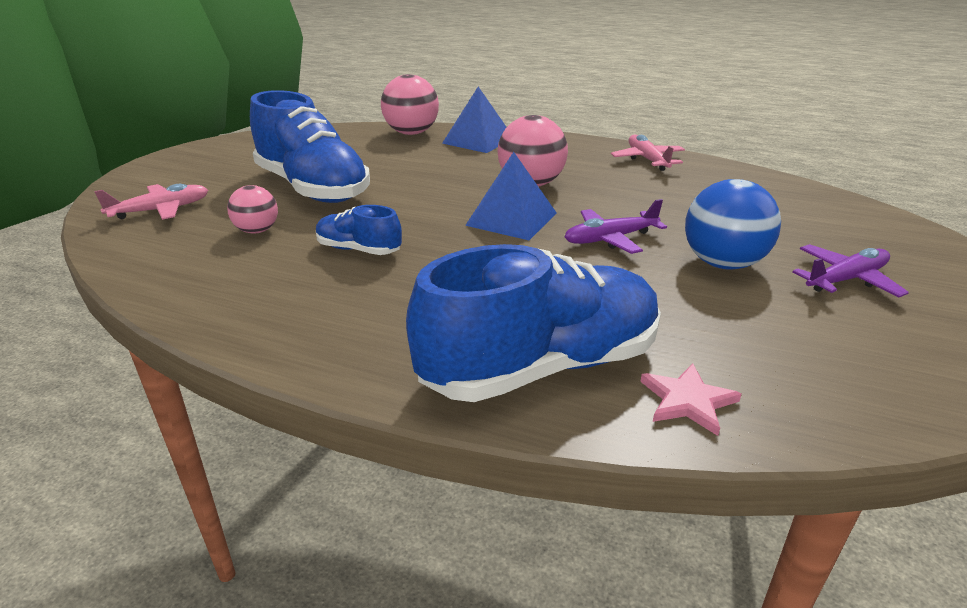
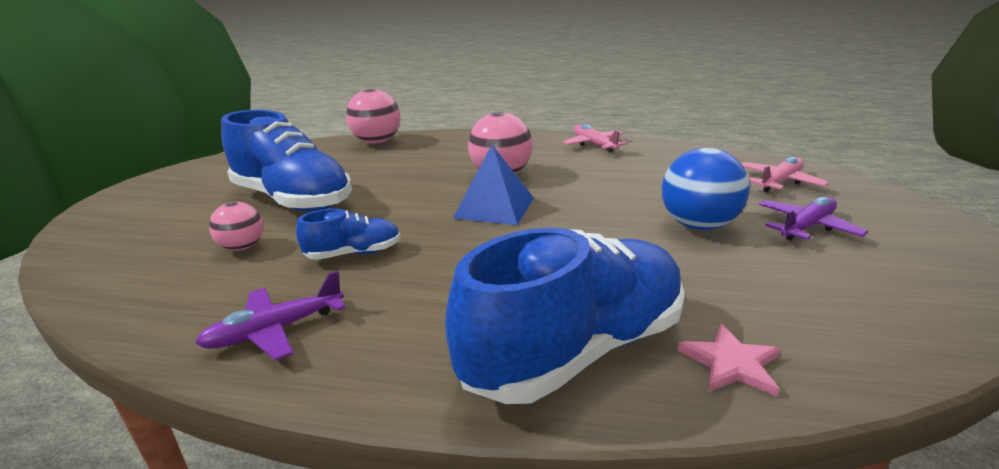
camera: 10 degrees left, 5 degrees down
(160, 210) = (133, 238): pink plane -> pink plane (779, 182)
(359, 250) = (354, 254): blue shoe -> blue shoe turned 150 degrees clockwise
(478, 140) = (440, 142): blue pyramid -> none
(610, 239) = (591, 215): purple plane -> purple plane (275, 330)

